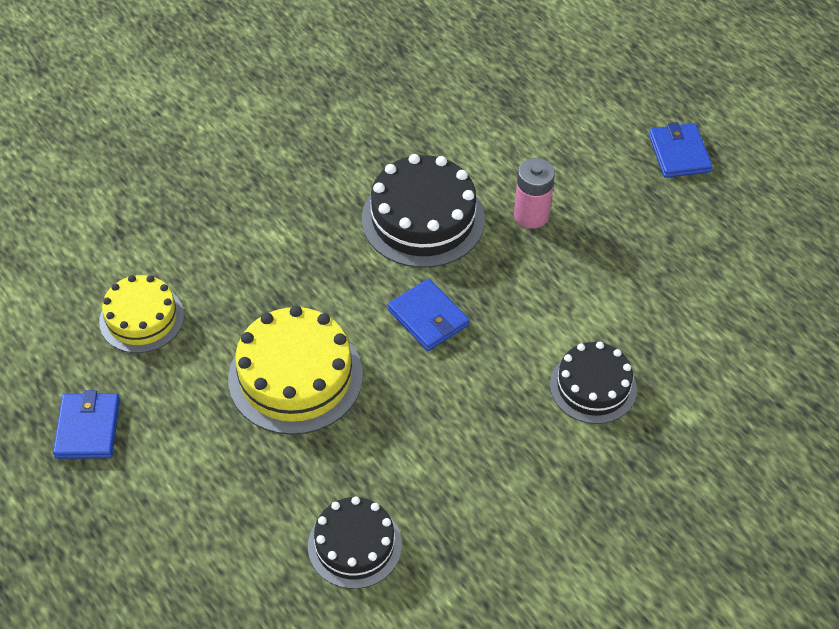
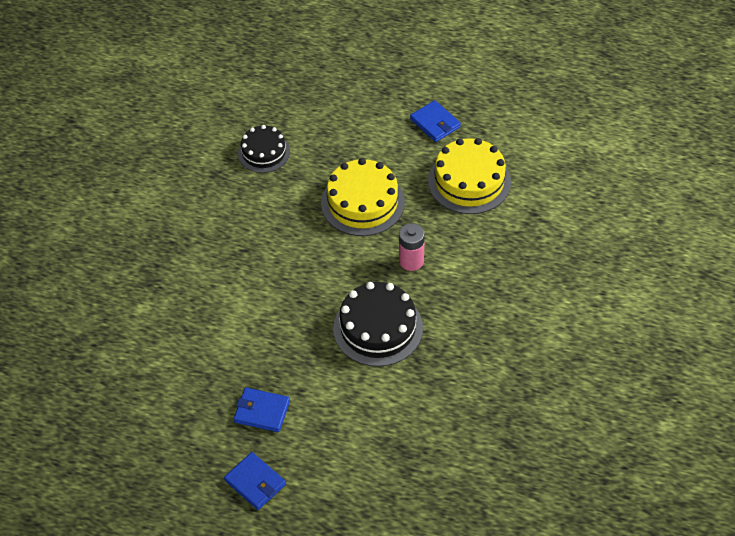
camera: 145 degrees right, 0 degrees up
(141, 318) = (469, 181): yellow cake -> yellow cake, size x1.56
(428, 317) = (323, 273): blue wallet -> blue wallet (262, 411)
(531, 215) = (316, 372): pink battery -> pink battery (411, 261)
(593, 386) = (204, 291): black cake -> none

